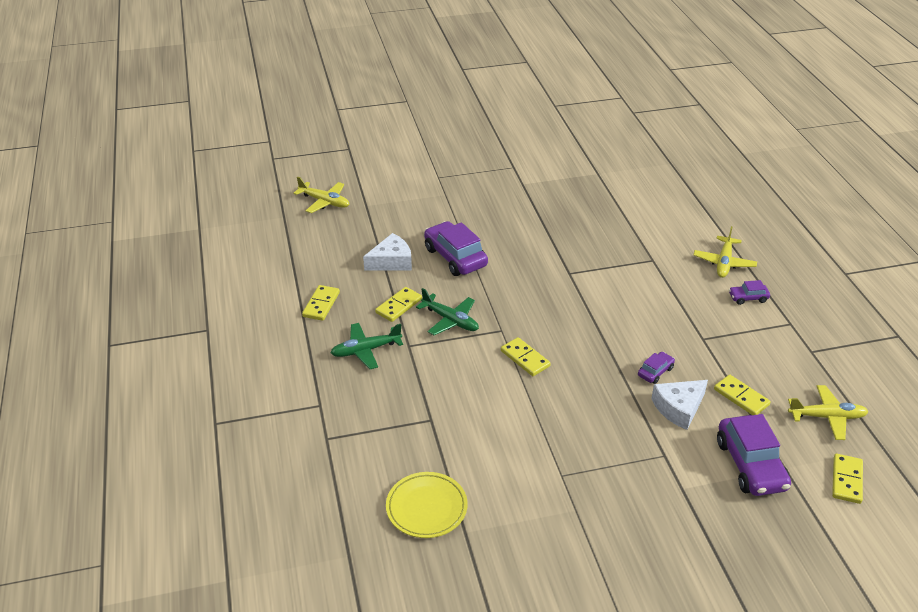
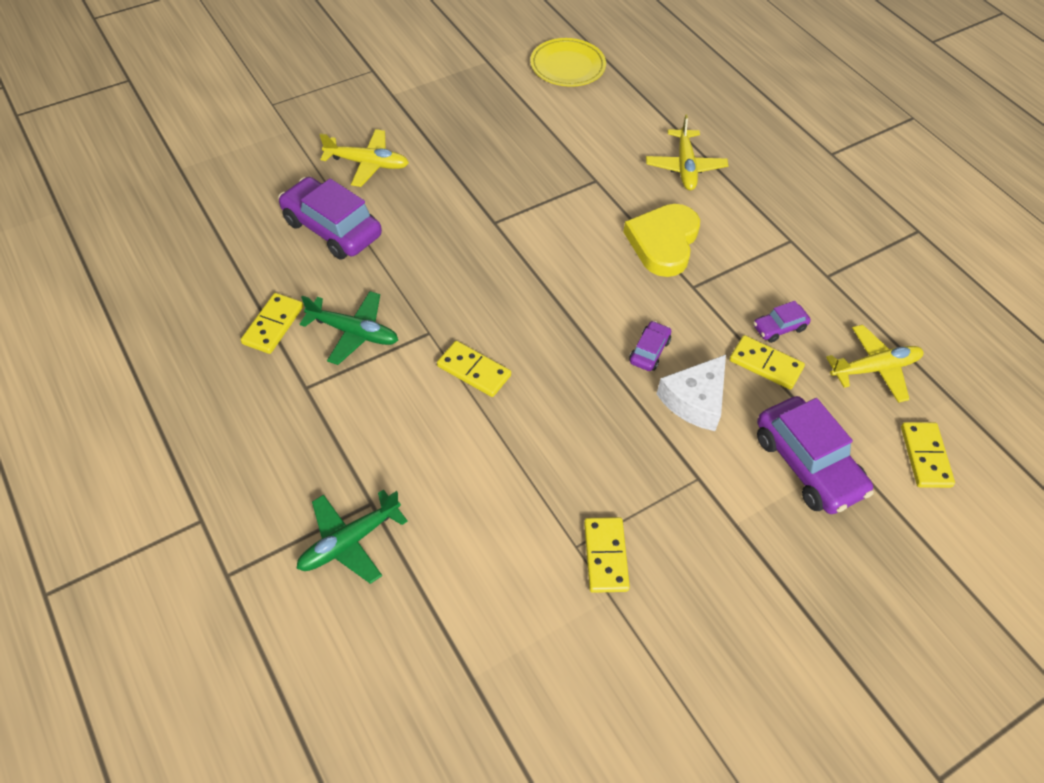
camera: 20 degrees left, 15 degrees up
(321, 304) = (157, 348): yellow domino -> yellow domino (605, 556)
(324, 202) = (115, 174): yellow plane -> yellow plane (367, 163)
(366, 350) = (245, 410): green plane -> green plane (349, 541)
(391, 261) = (242, 253): white cheese -> none
(426, 508) = (406, 653): yellow plate -> yellow plate (567, 66)
(690, 307) = (663, 243): none -> yellow heart
(748, 298) = (729, 213): purple car -> purple car (779, 328)

